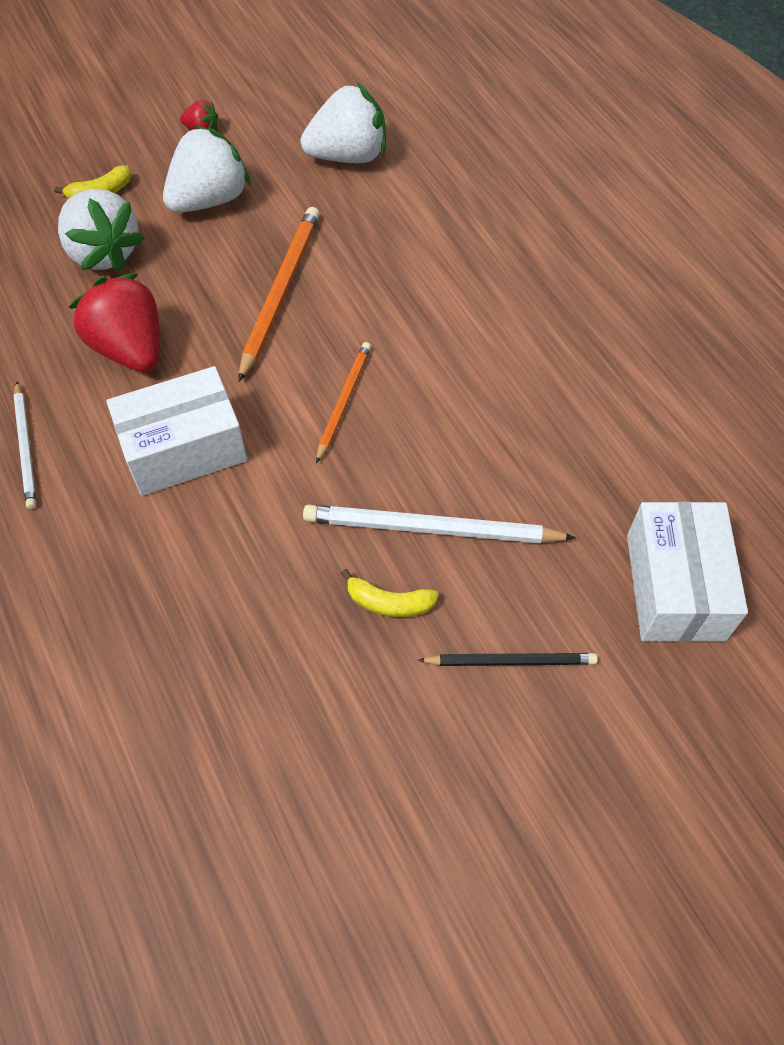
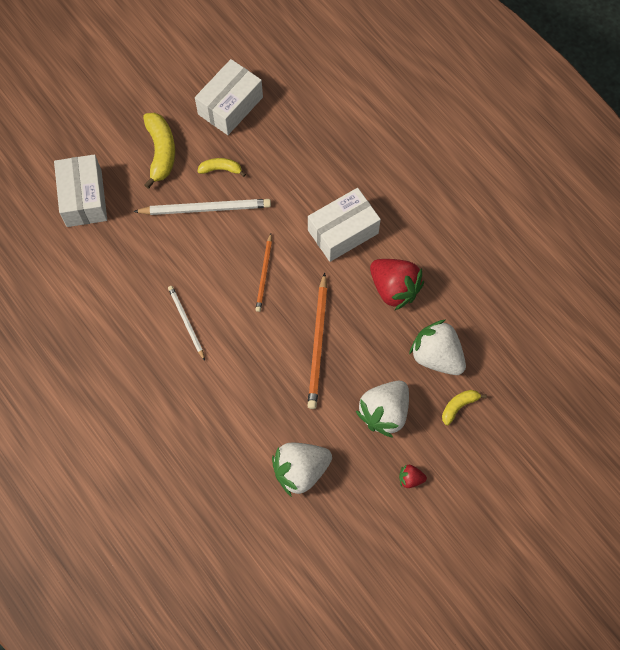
camera: 170 degrees right, 10 degrees up
(26, 447) = (426, 219): white pencil -> white pencil (186, 322)
(343, 748) = (230, 105): none -> white box
(511, 661) = (161, 152): black pencil -> yellow banana

